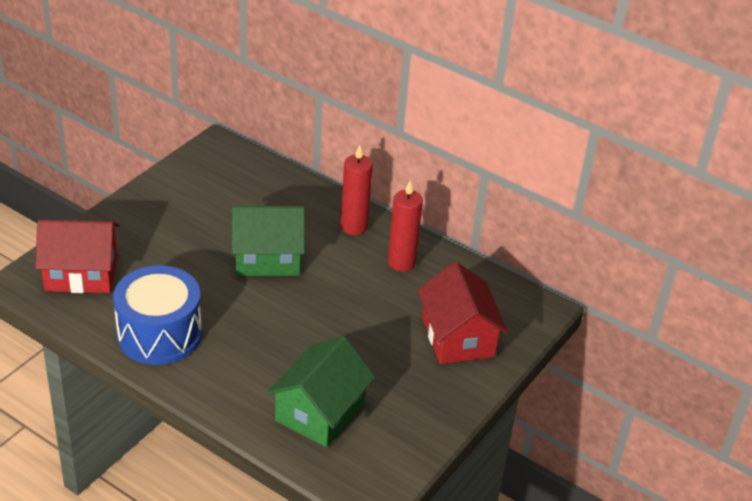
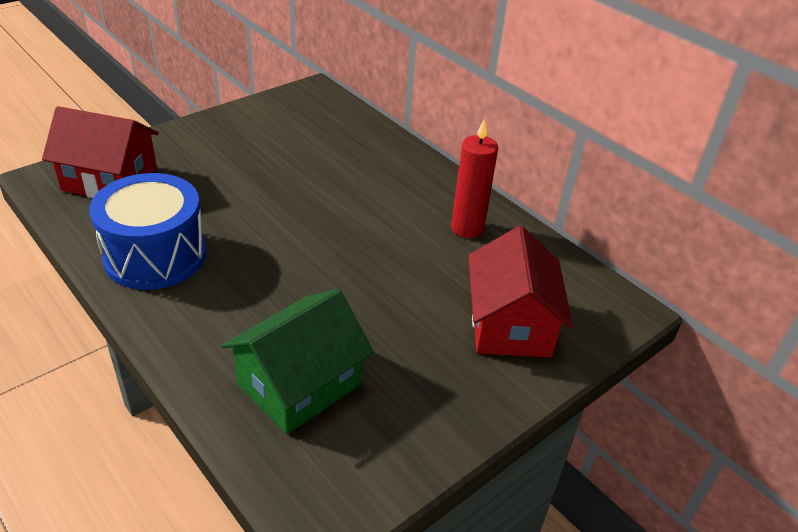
camera: 15 degrees right, 0 degrees up
(267, 257) = (317, 198): green house -> none
(354, 226) = (426, 183): red candle -> none

